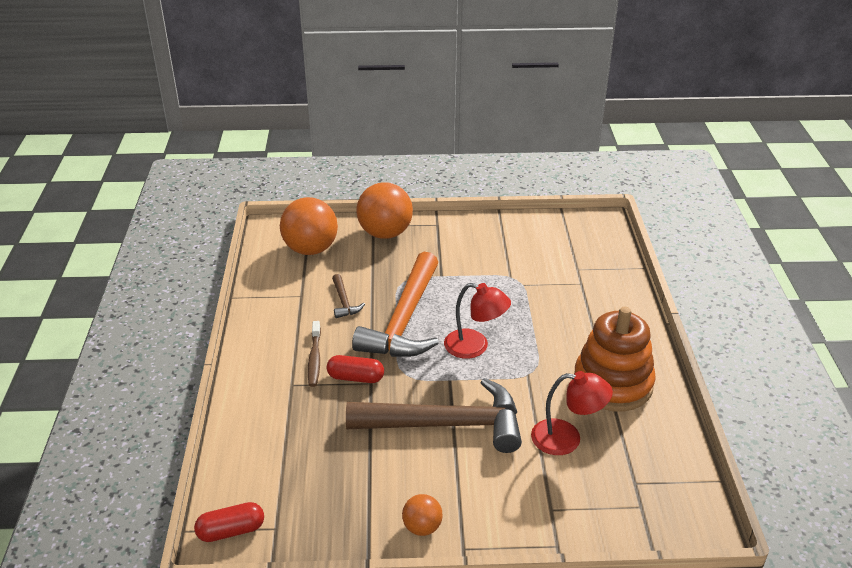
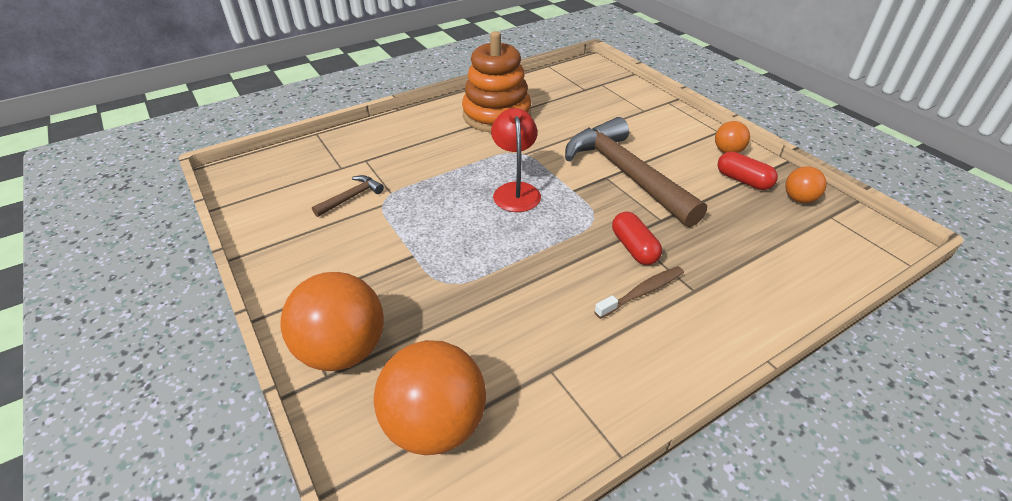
camera: 120 degrees left, 5 degrees up
(231, 531) = (869, 238): red capsule -> red capsule (743, 180)
(313, 524) = (799, 199): none -> orange ball
(344, 302) = (527, 317): brown hammer -> brown hammer (351, 197)
(404, 320) = (518, 251): orange hammer -> none
(567, 438) = (575, 120): red lamp -> none

